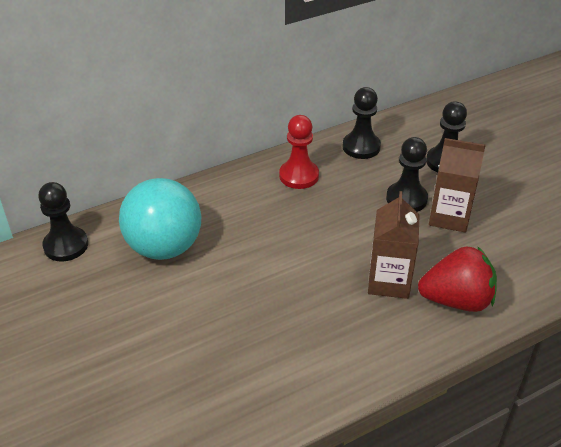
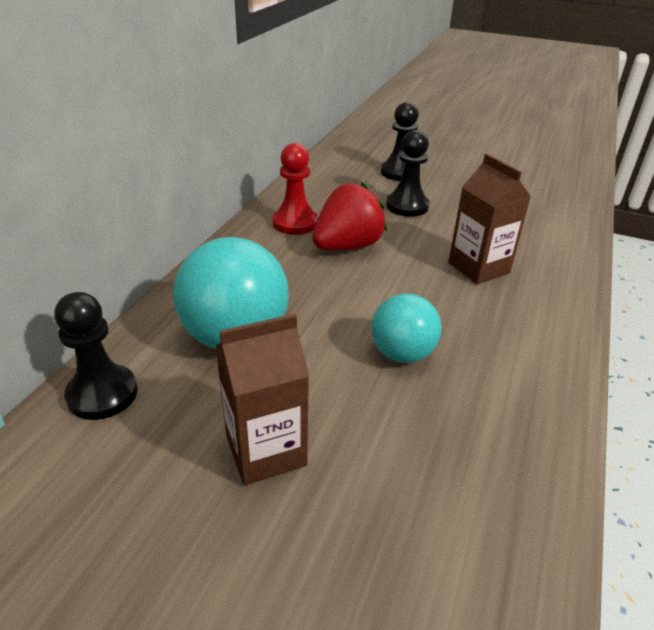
camera: 40 degrees left, 5 degrees down
(247, 314) = (402, 353): none -> turquoise ball
(361, 147) = (320, 184): black pawn -> none
(449, 217) = (454, 206): brown carton -> brown carton (266, 451)
(456, 300) = (542, 257): red strawberry -> red strawberry (347, 246)

